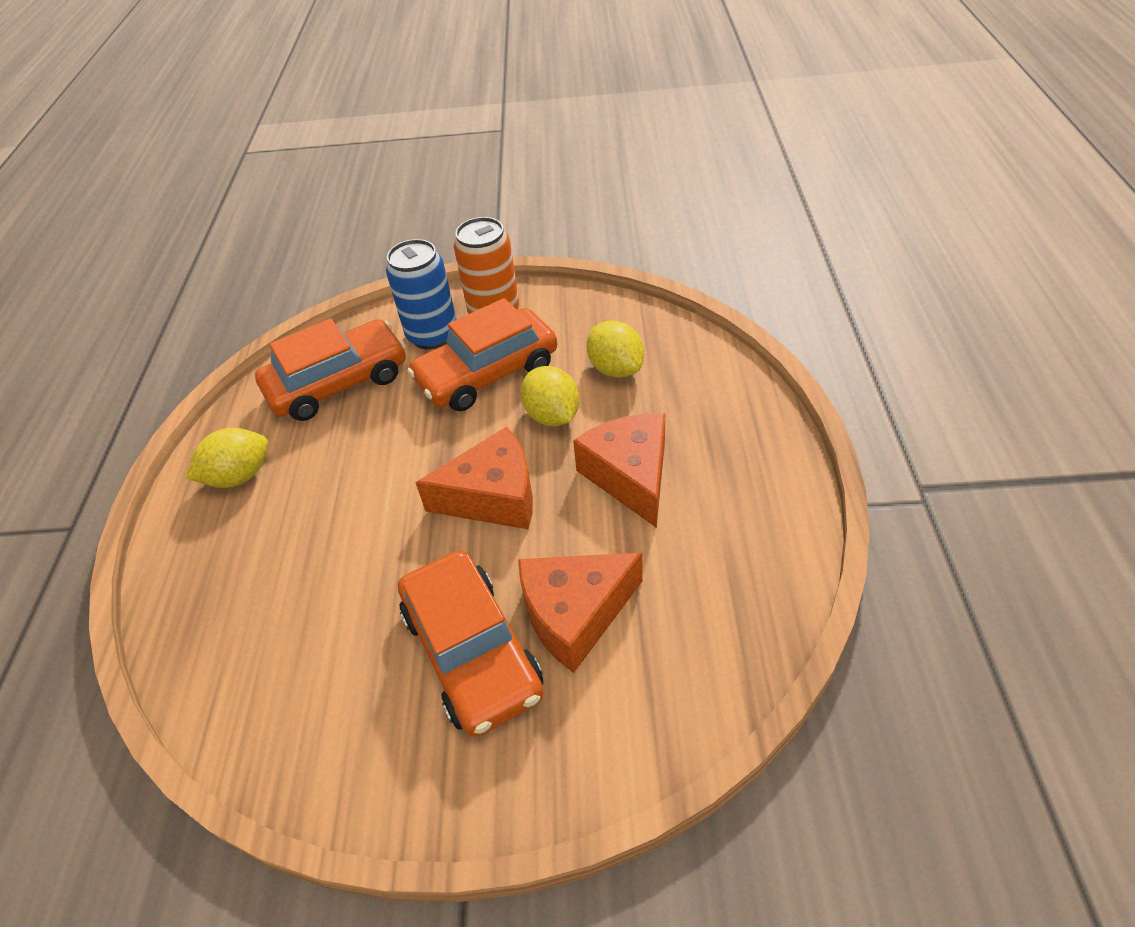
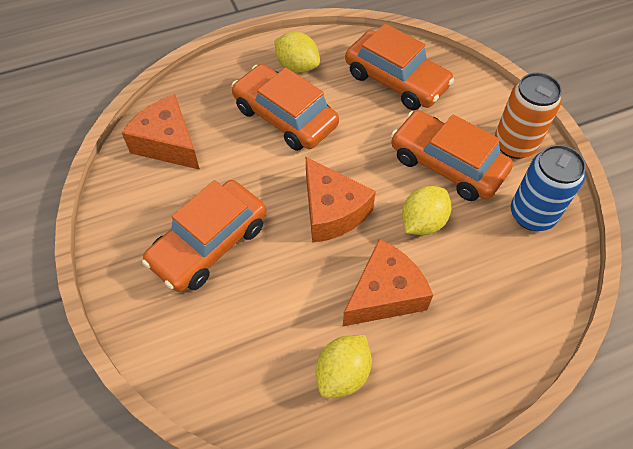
camera: 65 degrees right, 10 degrees up
(315, 511) = (285, 117): none -> orange car
(432, 335) = (469, 115): blue can -> blue can (532, 214)
(575, 614) = (253, 294): orange cheese -> orange cheese (168, 143)
(615, 368) = (494, 250): yellow lemon -> yellow lemon (342, 373)

